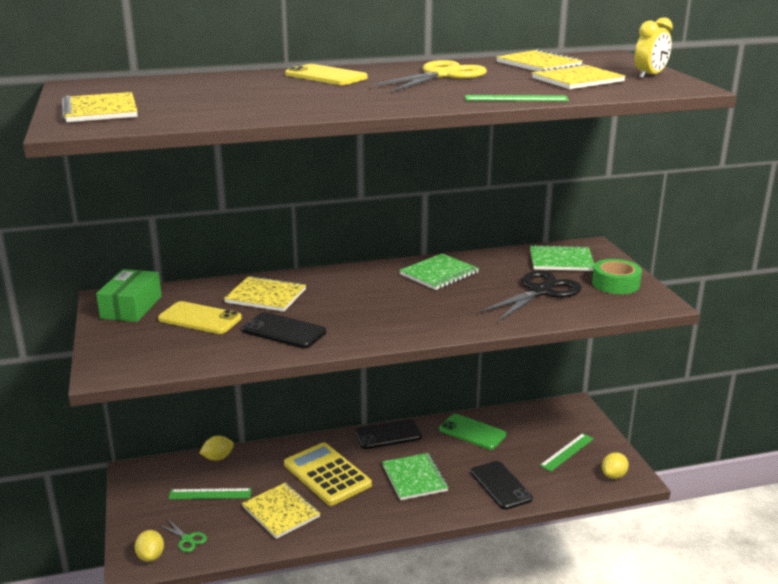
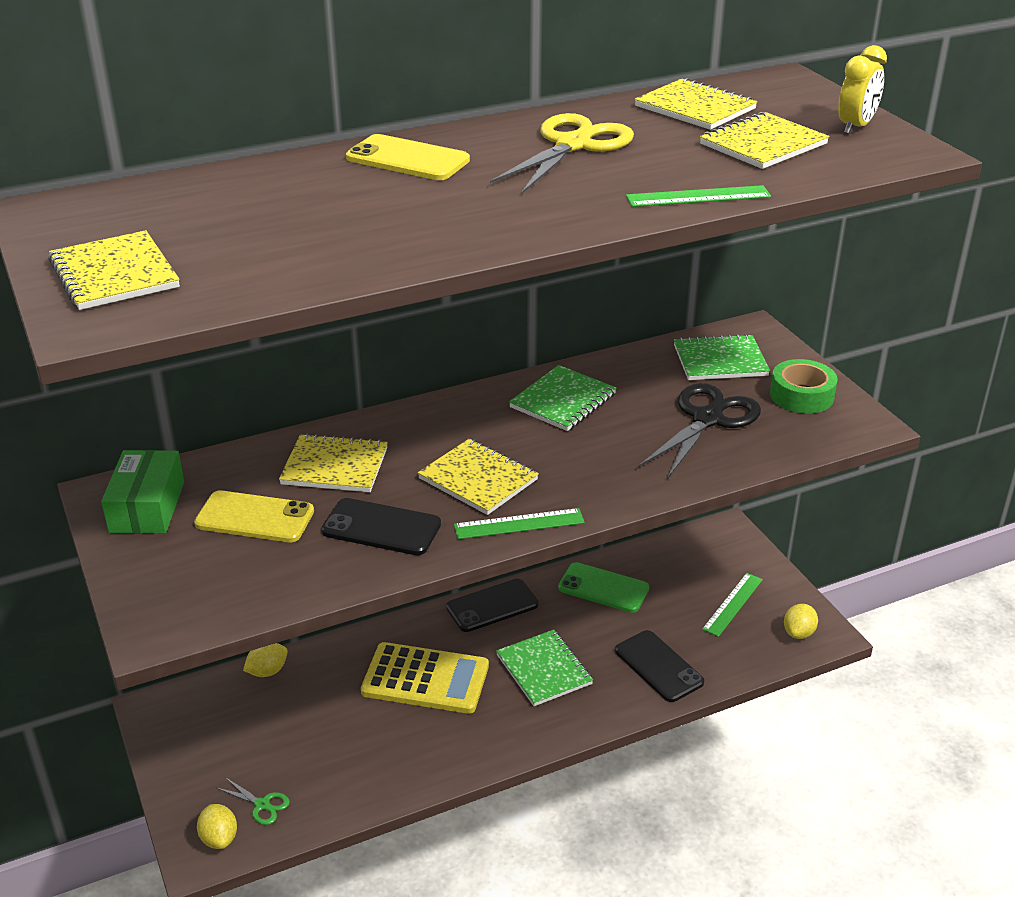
camera: 10 degrees left, 10 degrees up
(210, 494) = (273, 730): green ruler -> green ruler (519, 524)
(281, 512) = (378, 745): yellow notebook -> yellow notebook (478, 479)
(327, 474) = (425, 679): yellow calculator -> yellow calculator turned 150 degrees clockwise

